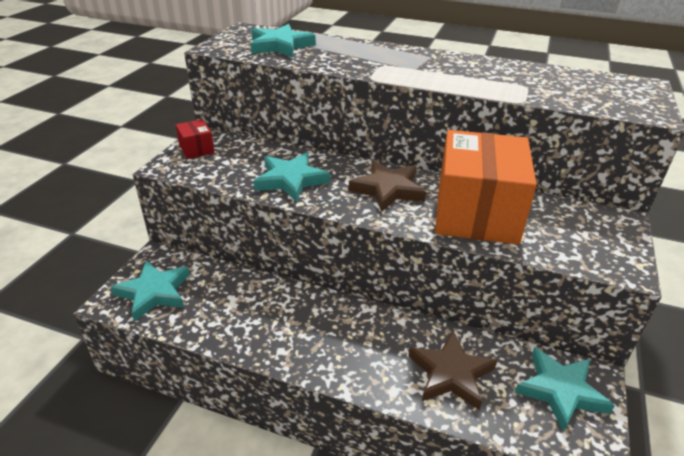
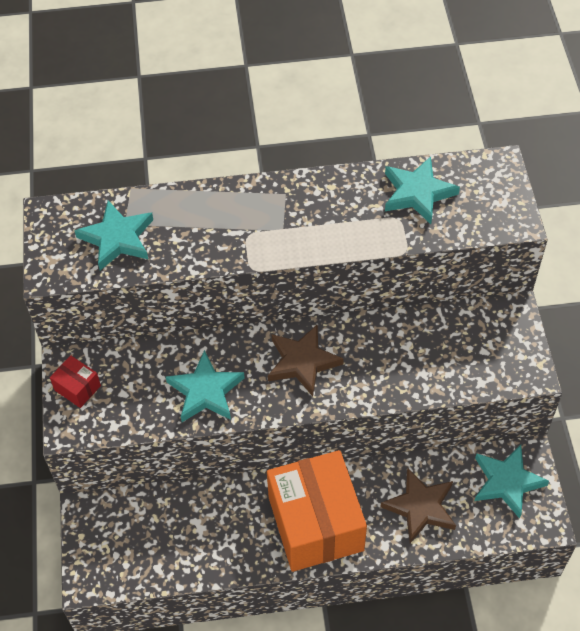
camera: 25 degrees left, 20 degrees up
(154, 292) = (119, 551): turquoise star -> turquoise star (417, 193)
(476, 213) = (393, 359): orange box -> orange box (315, 523)

